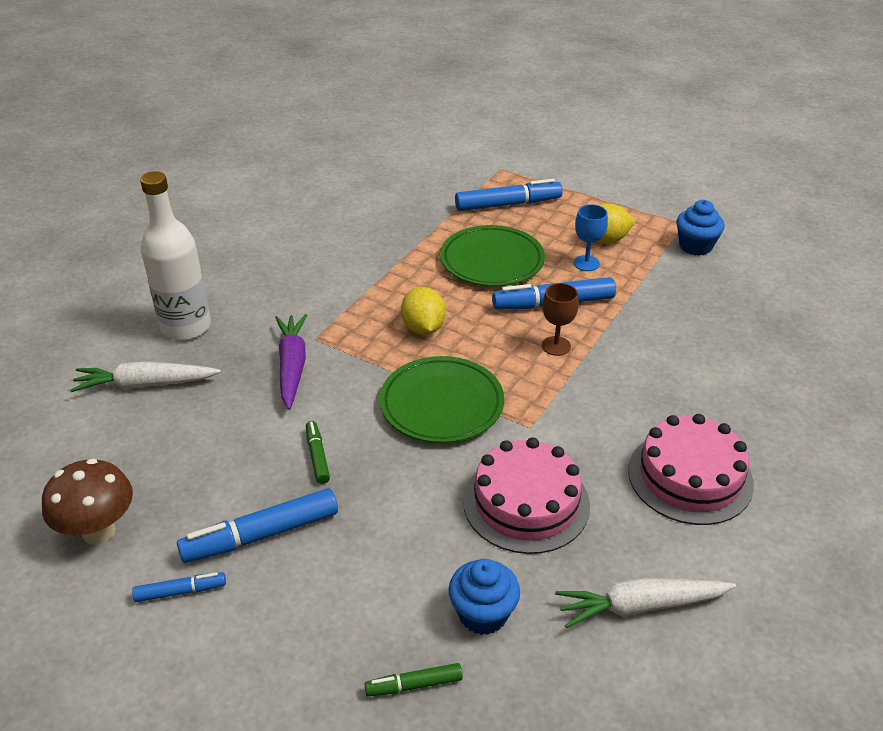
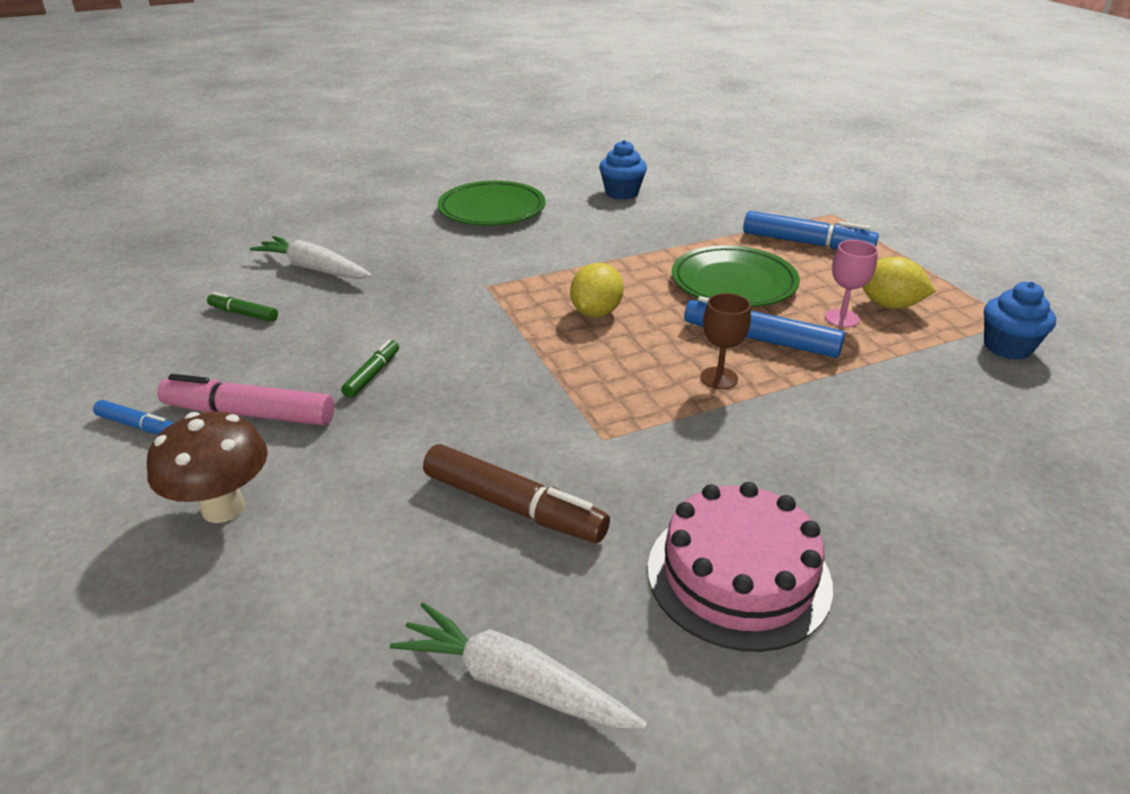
camera: 35 degrees right, 5 degrees down
(99, 531) = (147, 354): brown mushroom -> brown mushroom (223, 508)
(186, 327) = (395, 241): white bottle -> none
(261, 535) = (250, 414): blue marker -> pink marker
(292, 366) = (441, 298): purple carrot -> none
(414, 685) = (198, 614): green marker -> green marker (243, 314)
(441, 404) = (536, 381): green plate -> green plate (492, 209)
(483, 614) = (341, 587): blue cupcake -> blue cupcake (622, 193)
(526, 503) = (513, 506): pink cake -> brown marker
(586, 263) = (842, 318): blue goblet -> pink goblet

